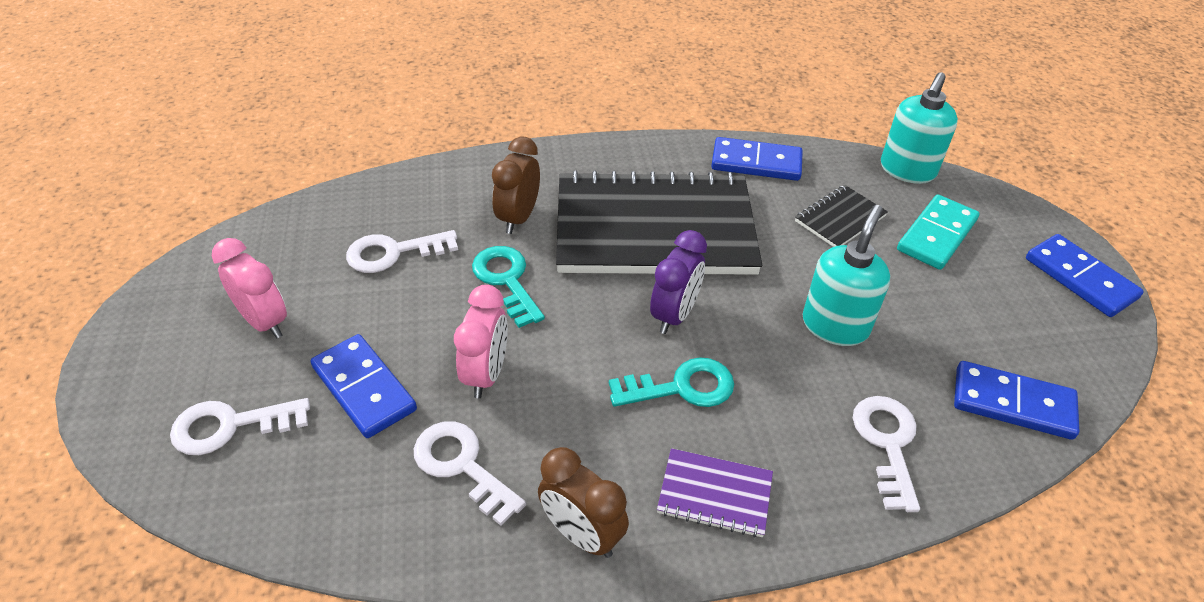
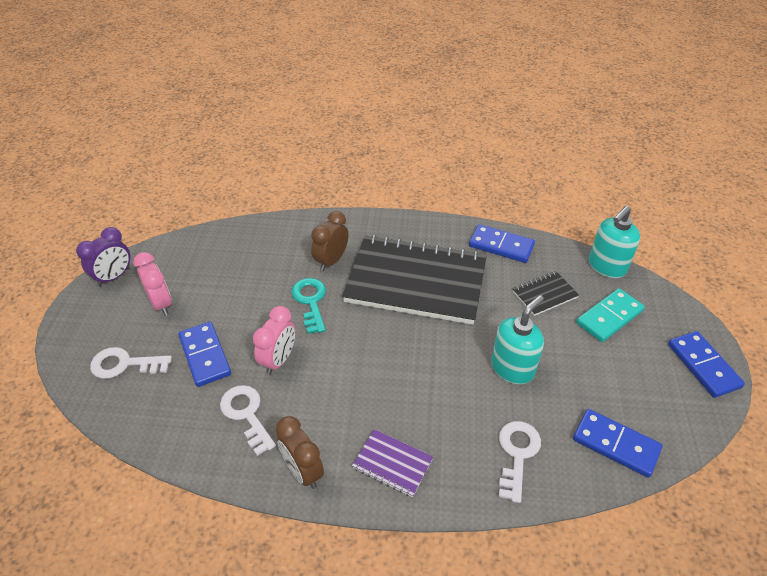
camera: 15 degrees right, 0 degrees up
(393, 253) = (248, 272): white key -> none
(674, 315) = (408, 342): purple clock -> purple clock (114, 277)
(682, 387) = (396, 391): turquoise key -> none

